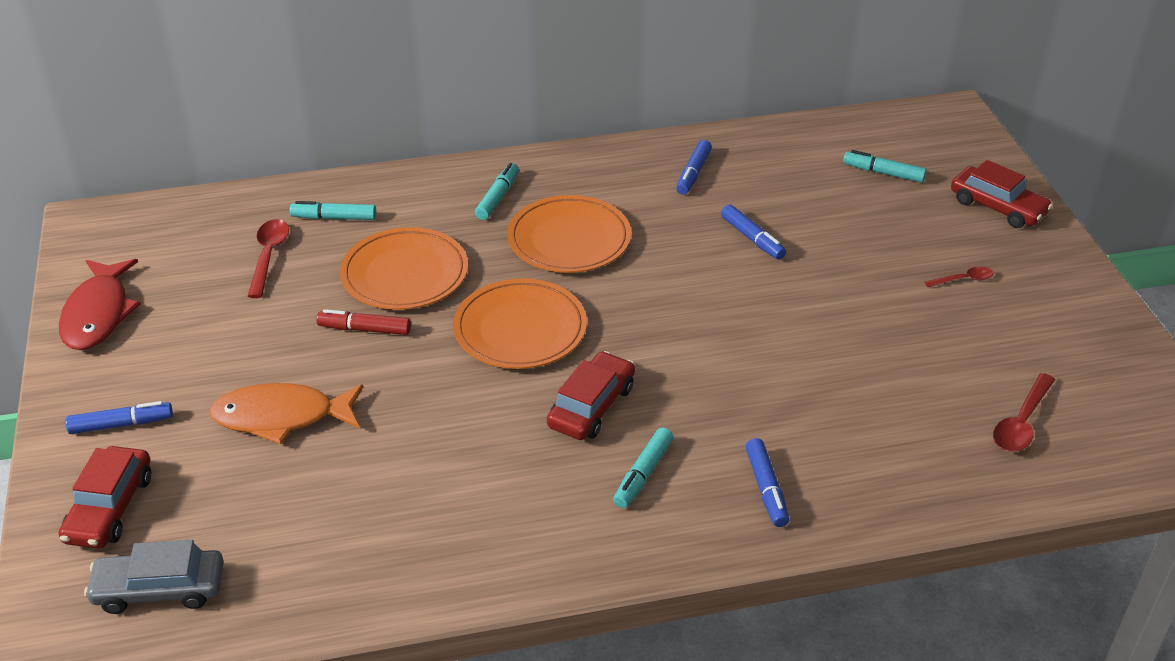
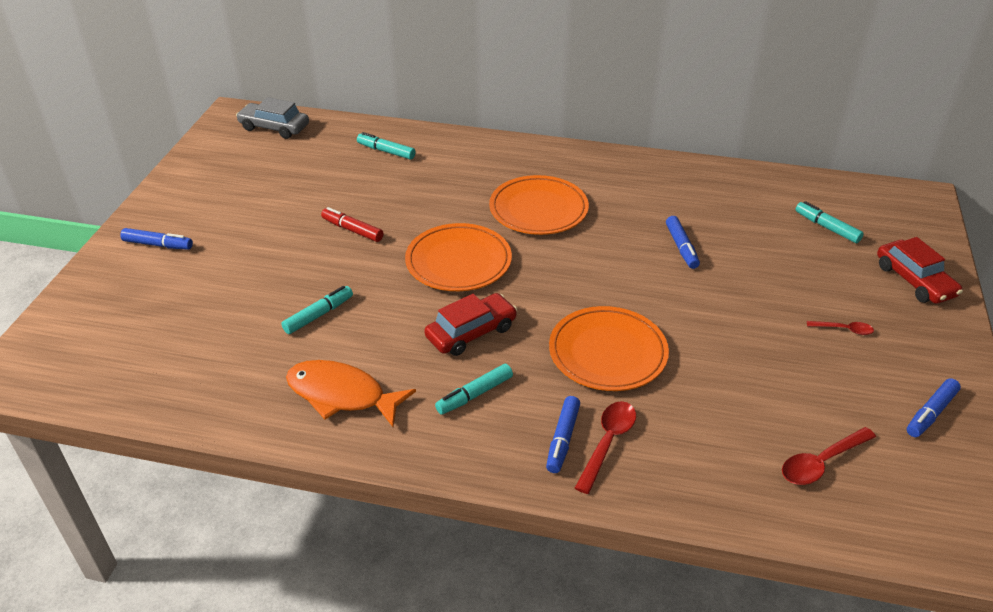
camera: 25 degrees right, 0 degrees up
(98, 314) = (197, 172): red fish -> none
(109, 508) = (111, 295): red car -> none
(160, 589) = (100, 358): grey car -> grey car (274, 127)
(268, 256) = (326, 165): red spoon -> red spoon (607, 443)
(281, 417) = (257, 271): orange fish -> orange fish (342, 395)
(405, 274) = (406, 201): orange plate -> orange plate (607, 353)
(498, 197) = (507, 167): turquoise marker -> turquoise marker (319, 315)
(693, 173) = (666, 188): blue marker -> blue marker (930, 413)

